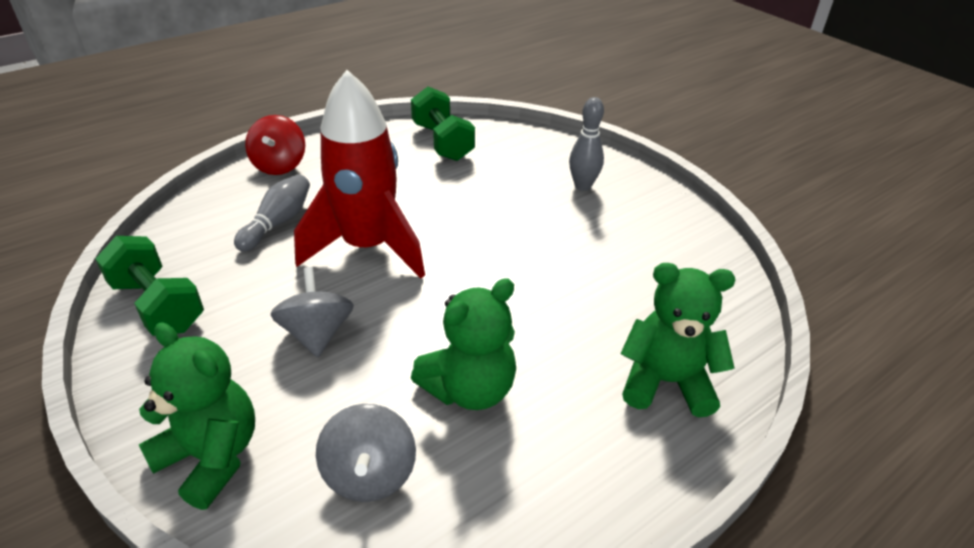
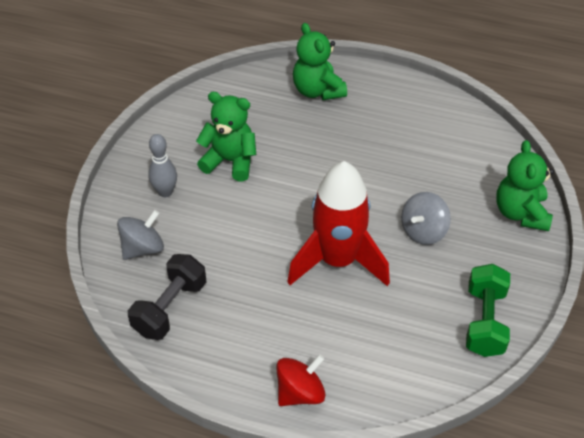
camera: 125 degrees left, 10 degrees up
(278, 223) = (363, 329): grey bowling pin -> none
(369, 474) = (468, 157): grey spinning top -> grey spinning top (143, 248)
(442, 142) = (170, 308): green dumbbell -> black dumbbell
(470, 389) = (392, 151): green teddy bear -> green teddy bear (230, 161)

